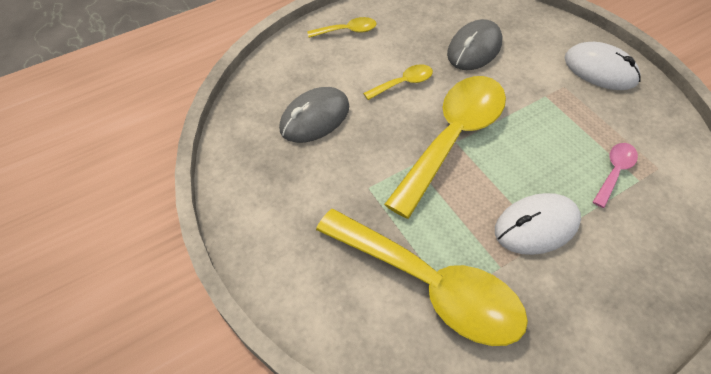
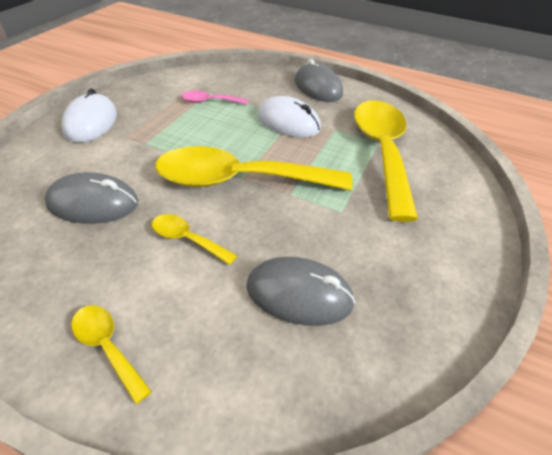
camera: 125 degrees left, 10 degrees down
(619, 315) = (318, 87): none -> grey mouse

